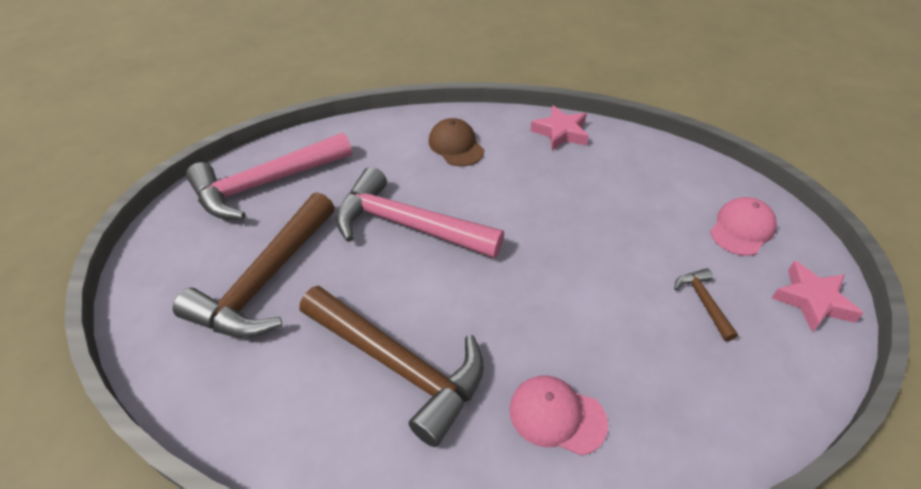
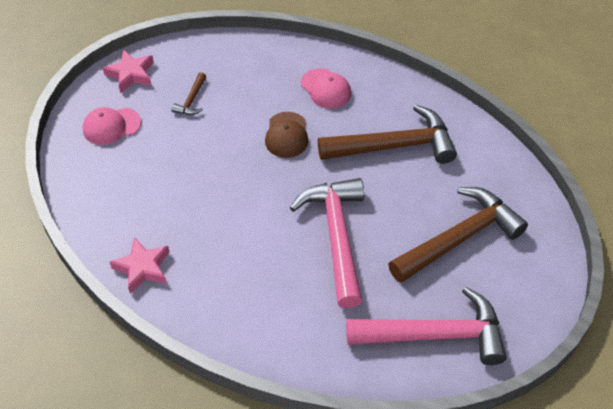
camera: 150 degrees left, 5 degrees up
(399, 366) = (395, 146): brown hammer -> brown hammer turned 105 degrees clockwise
(407, 225) = (337, 236): pink hammer -> pink hammer turned 150 degrees counterclockwise
(456, 145) = (245, 299): brown cap -> brown cap (286, 135)

